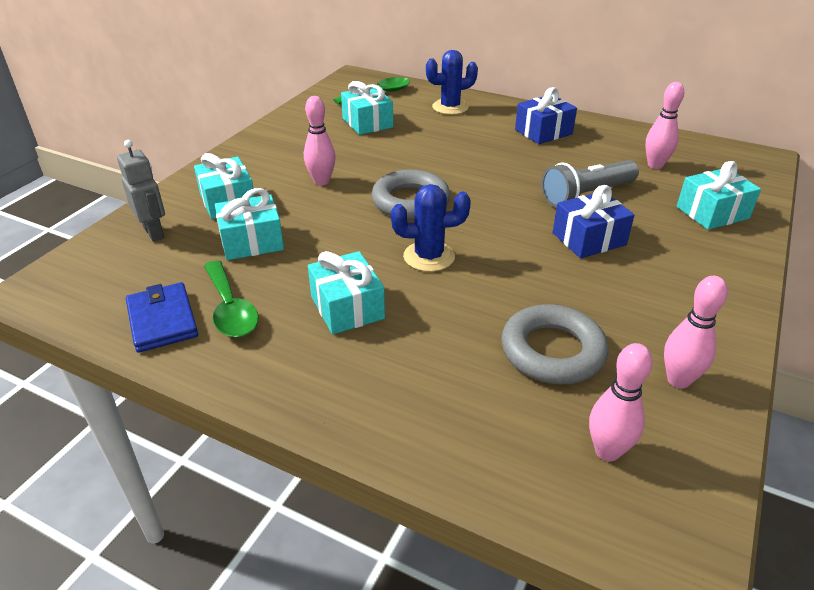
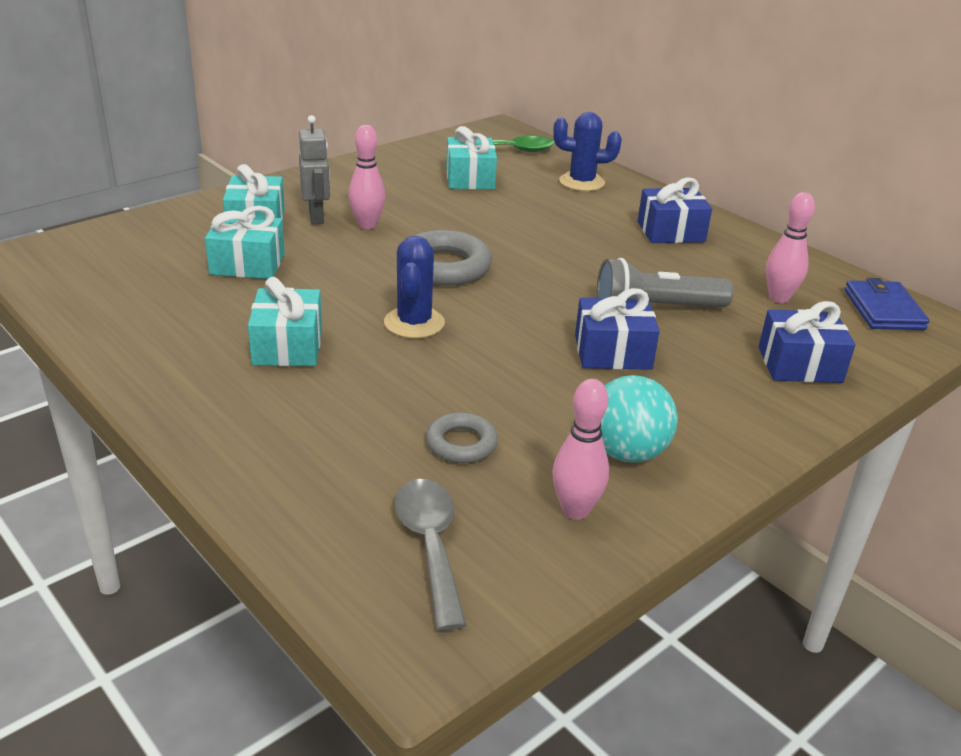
camera: 20 degrees right, 5 degrees down
(154, 233) = (163, 234): grey robot -> grey robot (317, 217)
(162, 320) = (108, 310): blue wallet -> blue wallet (883, 310)
(230, 309) = (177, 317): green spoon -> none
(429, 256) = (414, 323): blue cactus -> blue cactus turned 75 degrees clockwise
(552, 351) = (461, 444): grey ring -> grey ring, size x0.59
(607, 451) = (430, 545): pink bowling pin -> grey spoon
(669, 319) = (627, 452): none -> turquoise ball
(712, 213) = (799, 365): turquoise gift -> blue gift

